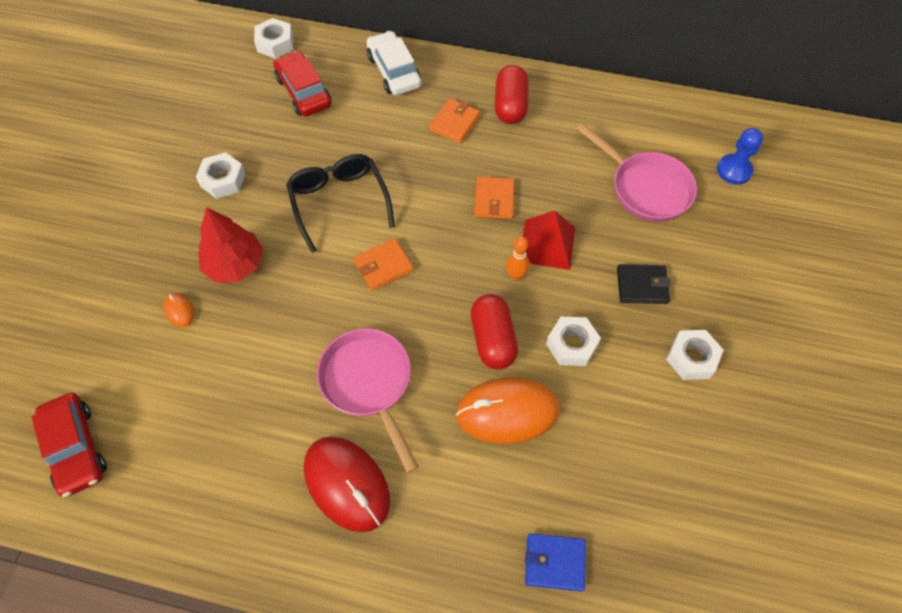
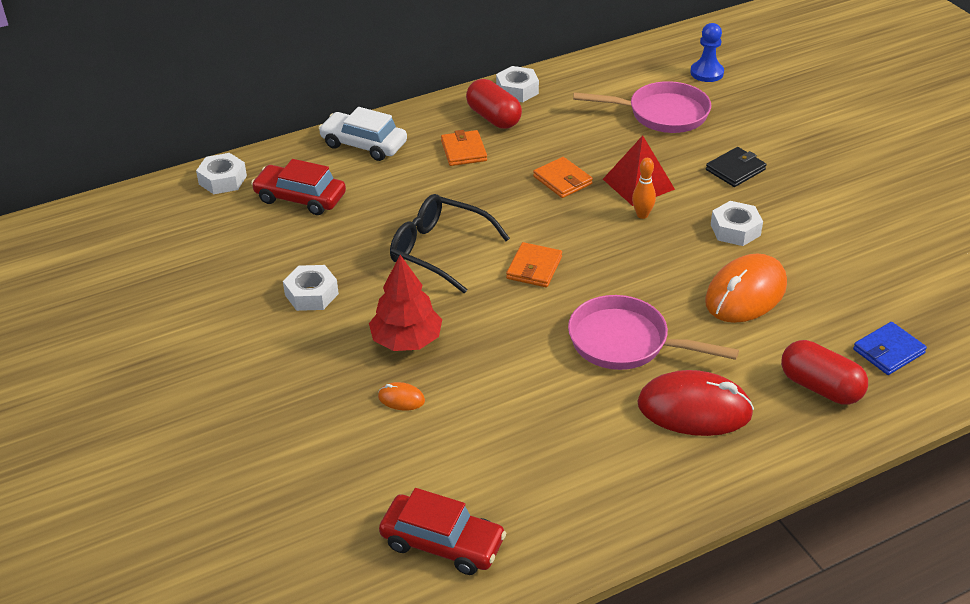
camera: 40 degrees left, 20 degrees down
(493, 339) = (678, 260): red capsule -> red capsule (820, 387)
(691, 358) = (820, 189): white nut -> white nut (517, 90)

